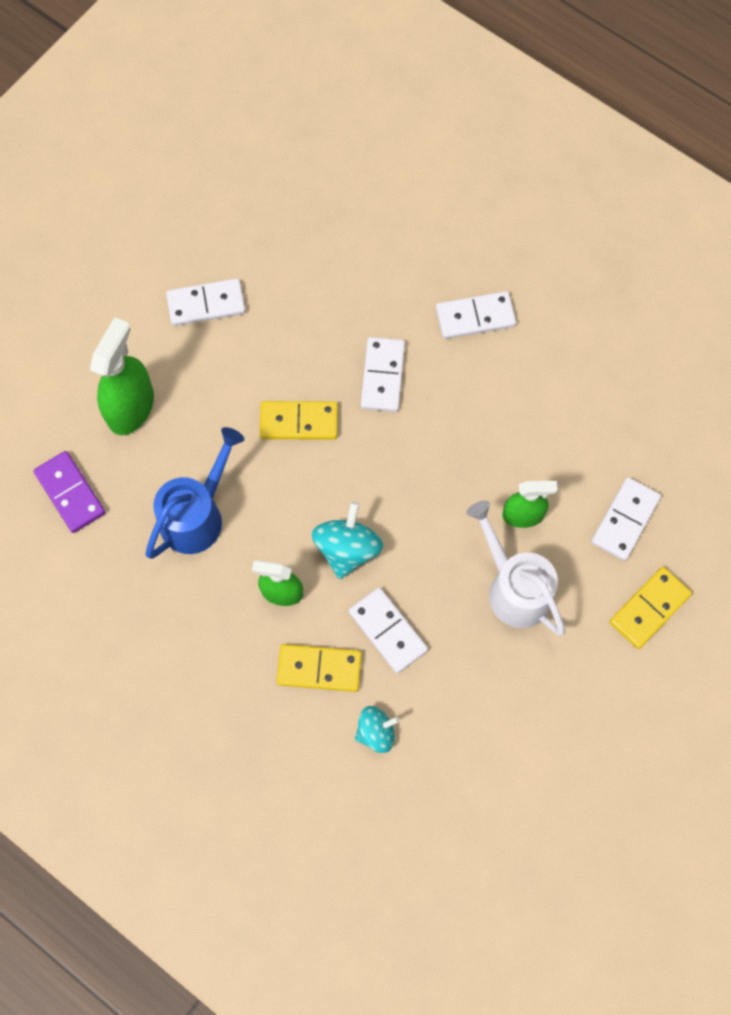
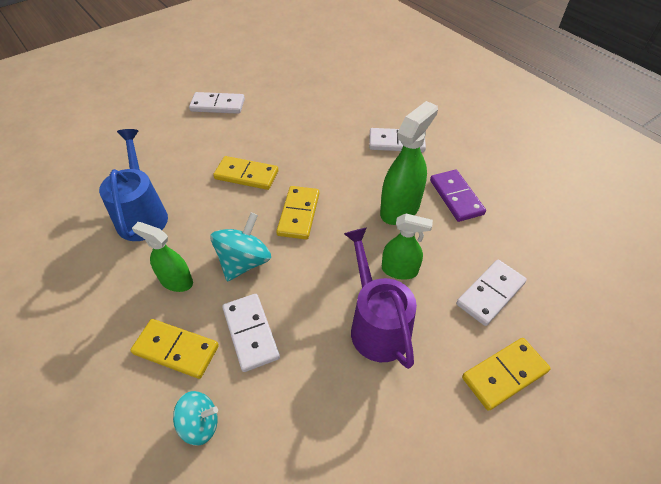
camera: 15 degrees right, 20 degrees down
(70, 493) = (64, 183): purple domino -> purple domino (456, 197)
(131, 407) = (137, 145): green spray bottle -> green spray bottle (400, 209)
(197, 515) = (142, 214): blue watering can -> blue watering can turned 60 degrees counterclockwise
(383, 376) = (318, 161): white domino -> none
(386, 467) = (299, 214): none -> yellow domino
(514, 587) = (376, 324): white watering can -> purple watering can

